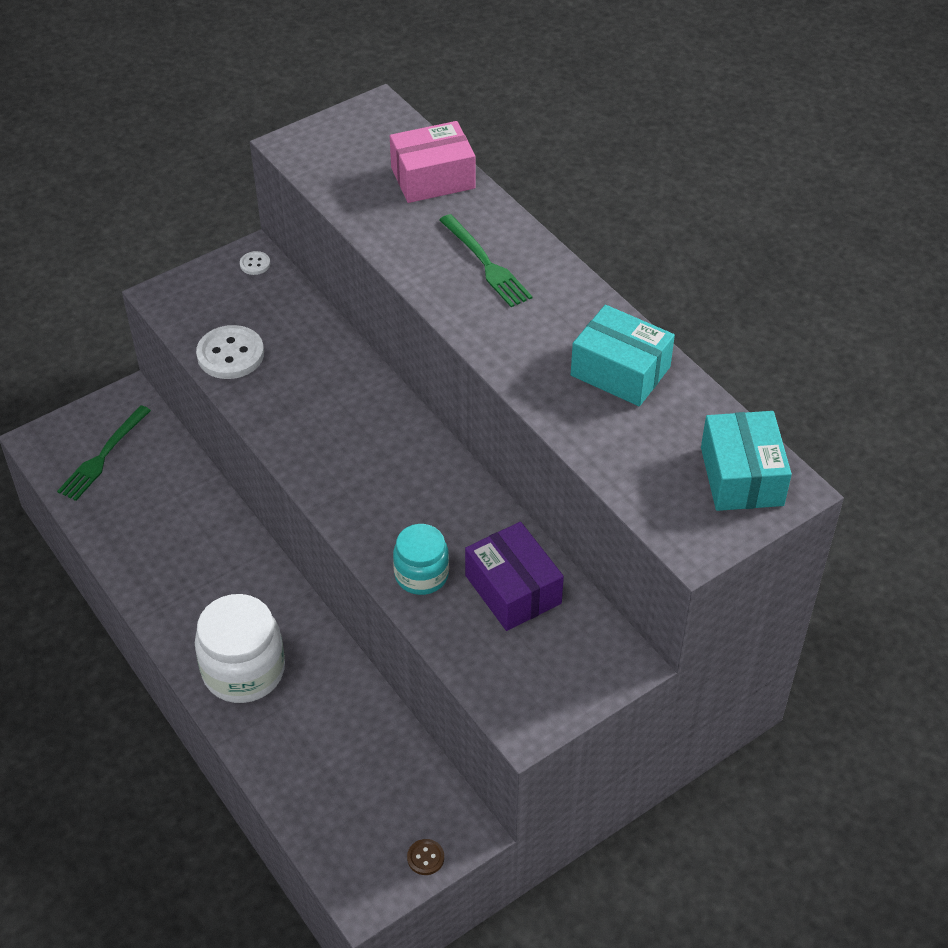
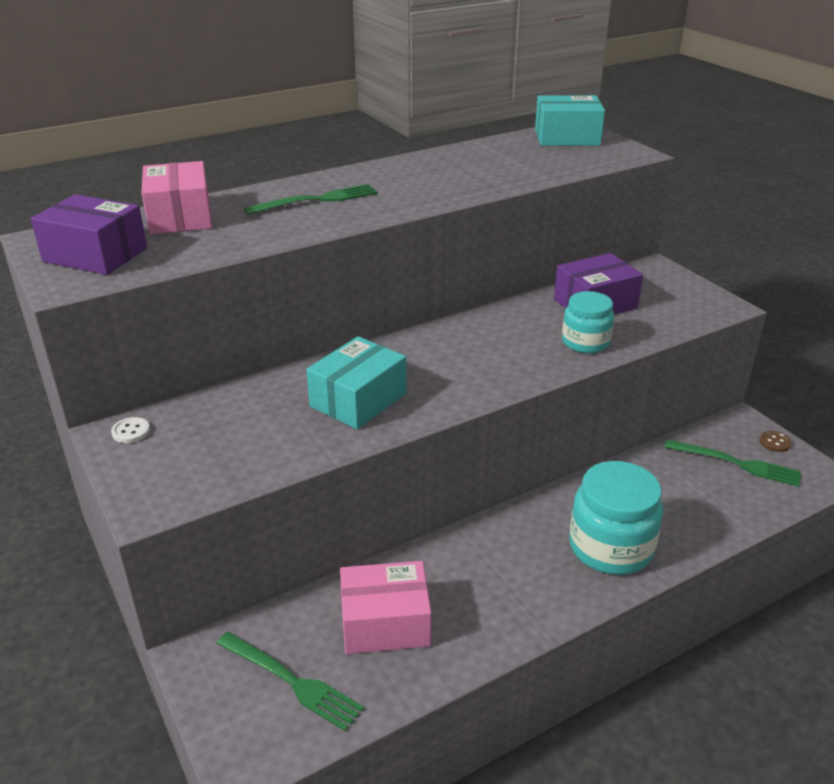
camera: 85 degrees left, 15 degrees down
(157, 506) = (385, 623): none -> pink box
(230, 354) = (277, 449): white button -> none
(244, 670) = (610, 547): white jar -> turquoise jar
(347, 146) = (95, 255): none -> purple box
(381, 809) = (738, 464): none -> green fork
(620, 371) = (461, 162): turquoise box -> turquoise box (358, 400)

